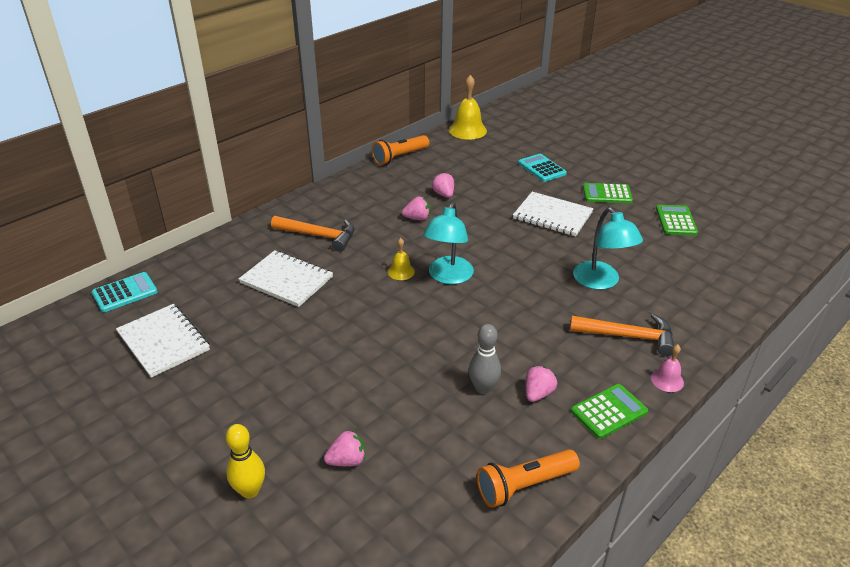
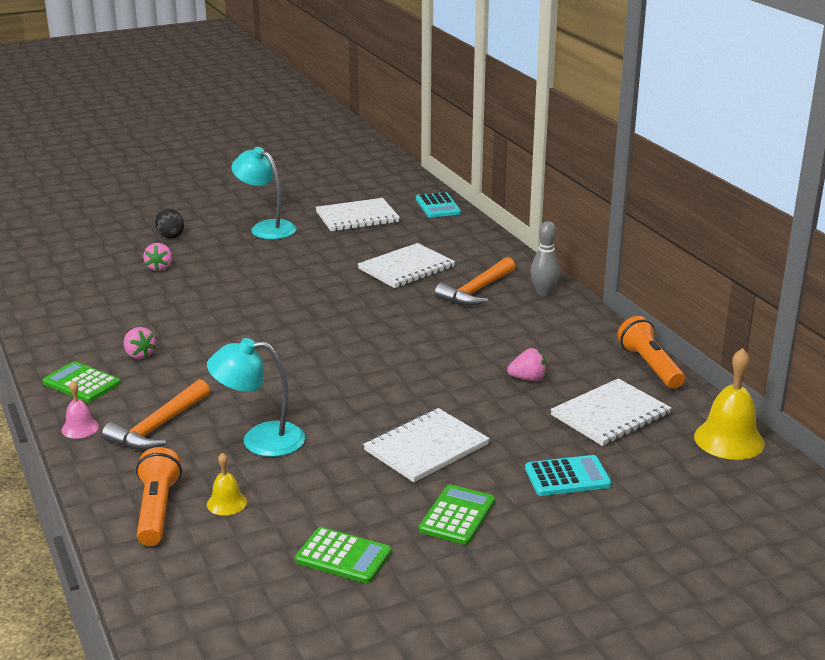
camera: 110 degrees right, 10 degrees down
(250, 491) = (170, 236): yellow bowling pin -> black egg
(401, 271) = (377, 324): yellow bell -> yellow bell (226, 503)
(417, 218) = (479, 350): pink strawberry -> none
(448, 277) = (347, 347): turquoise lamp -> turquoise lamp (266, 228)
(467, 163) = (610, 415): none -> white notebook
(483, 388) = (173, 331): grey bowling pin -> grey bowling pin (544, 292)
(524, 485) = (59, 326): orange flashlight -> orange flashlight (157, 510)
(609, 411) = (81, 383): green calculator -> green calculator turned 135 degrees clockwise

